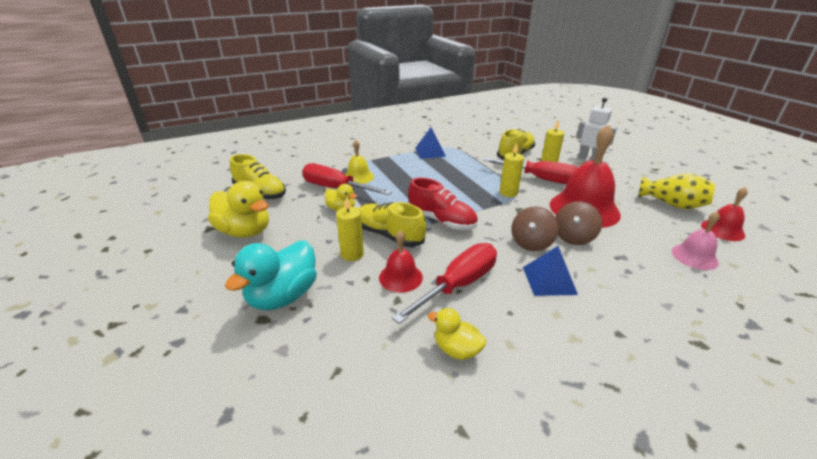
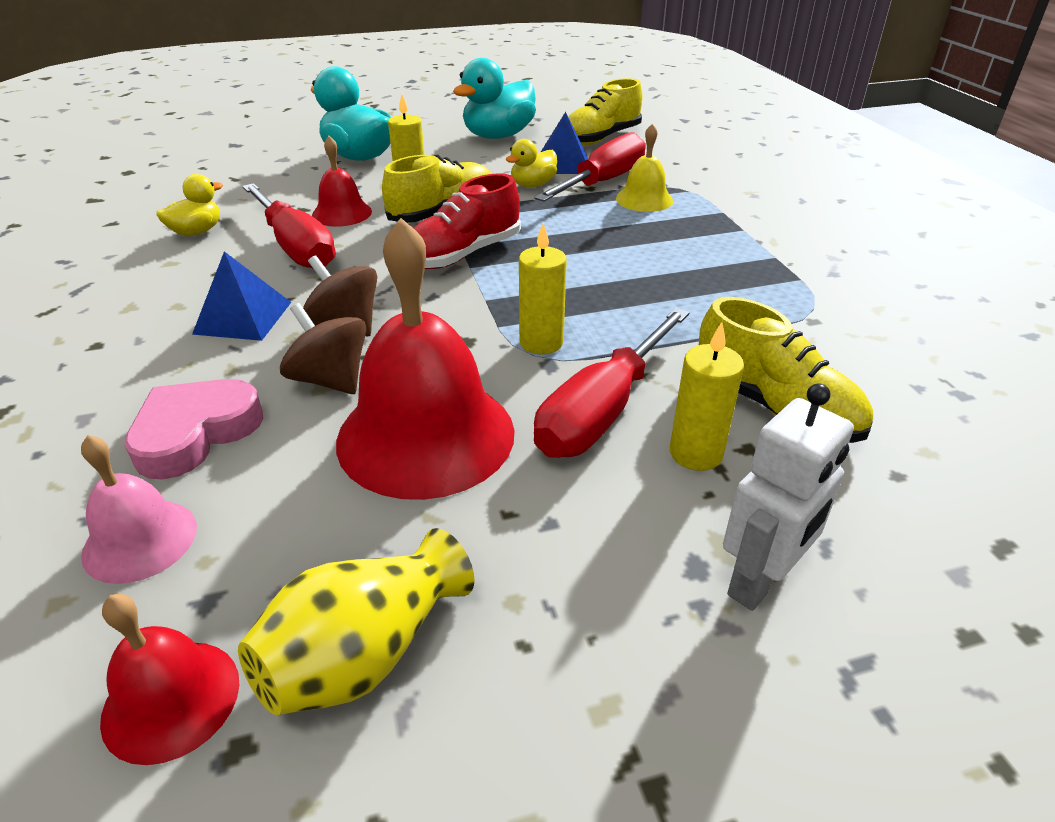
camera: 100 degrees right, 5 degrees up
(245, 231) = (498, 136): yellow duck -> turquoise duck
(430, 152) = (773, 277): blue pyramid -> blue pyramid (563, 164)
(638, 264) = (195, 433): none -> pink heart

